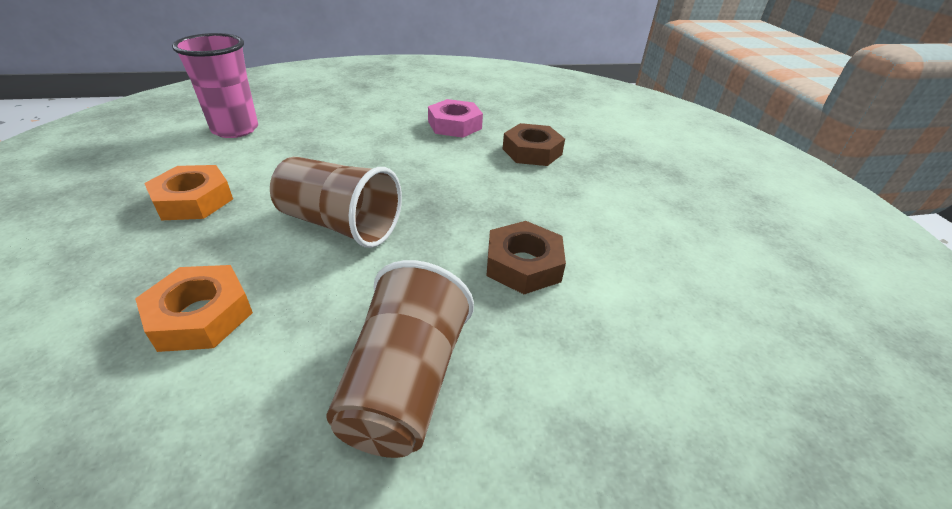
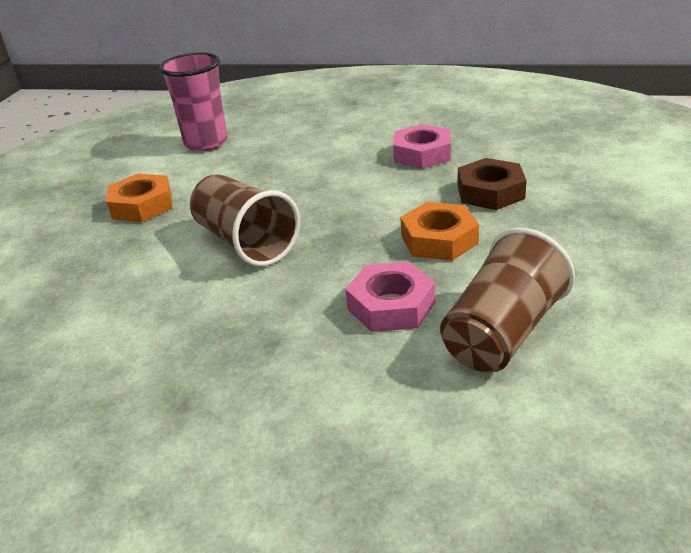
camera: 30 degrees right, 5 degrees down
(200, 315) = (105, 297): orange nut -> orange nut (439, 239)
(405, 383) = (221, 378): brown cup -> brown cup (502, 333)
(523, 264) = (391, 305): brown nut -> pink nut

